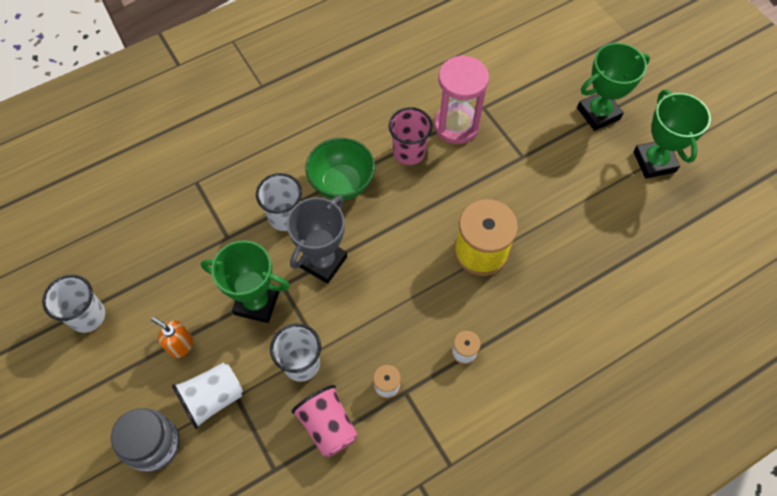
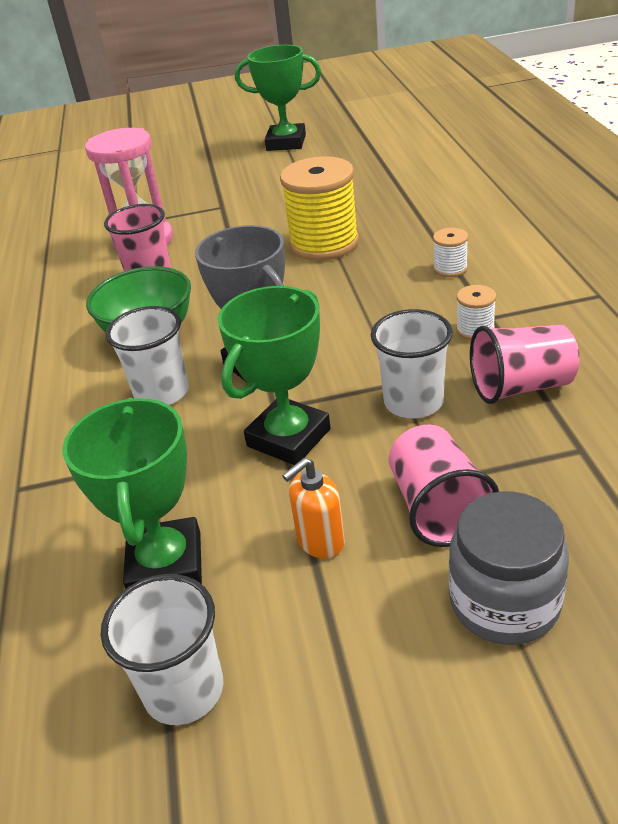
camera: 65 degrees left, 25 degrees down
(212, 399) = (438, 509): white cup -> pink cup
(598, 113) = (207, 162): green trophy -> green trophy (166, 564)

